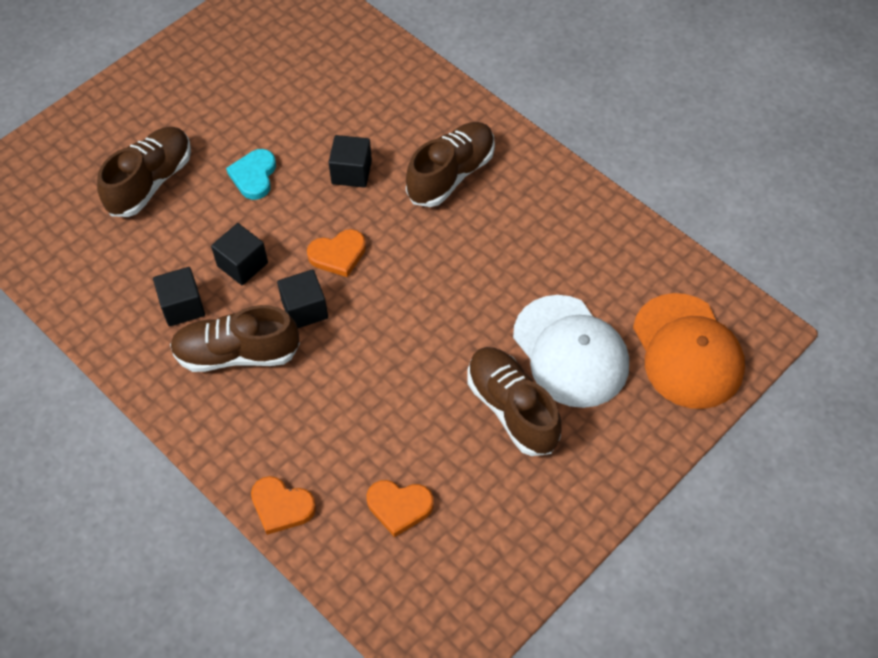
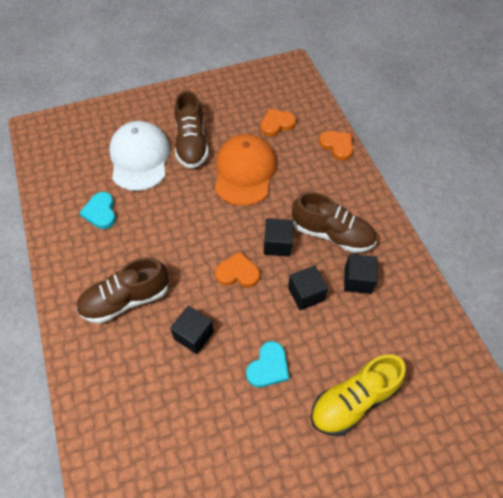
camera: 155 degrees left, 0 degrees up
(150, 182) = (353, 400): brown shoe -> yellow shoe
(399, 507) = (276, 124): orange heart -> orange heart turned 60 degrees counterclockwise
(560, 254) = (100, 212): none -> turquoise heart
(687, 351) = (80, 134): orange cap -> orange cap (244, 172)

